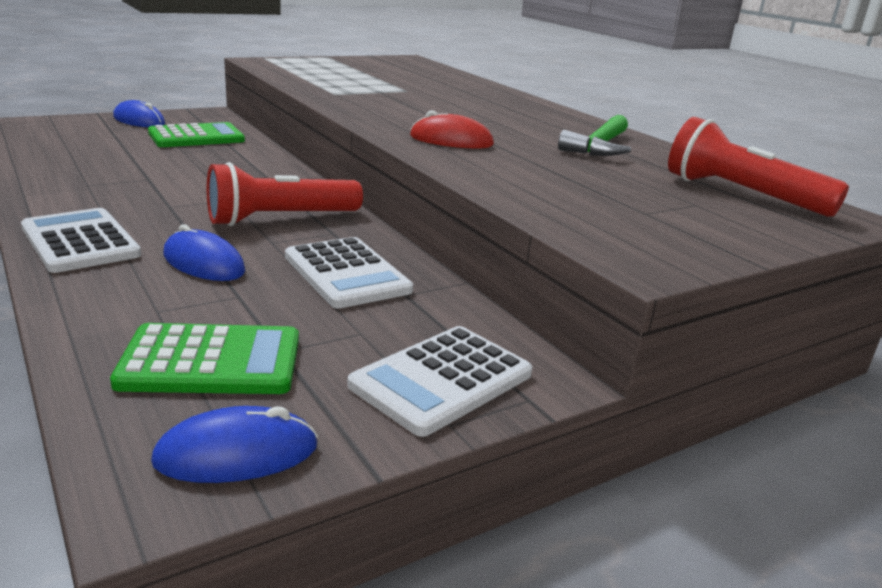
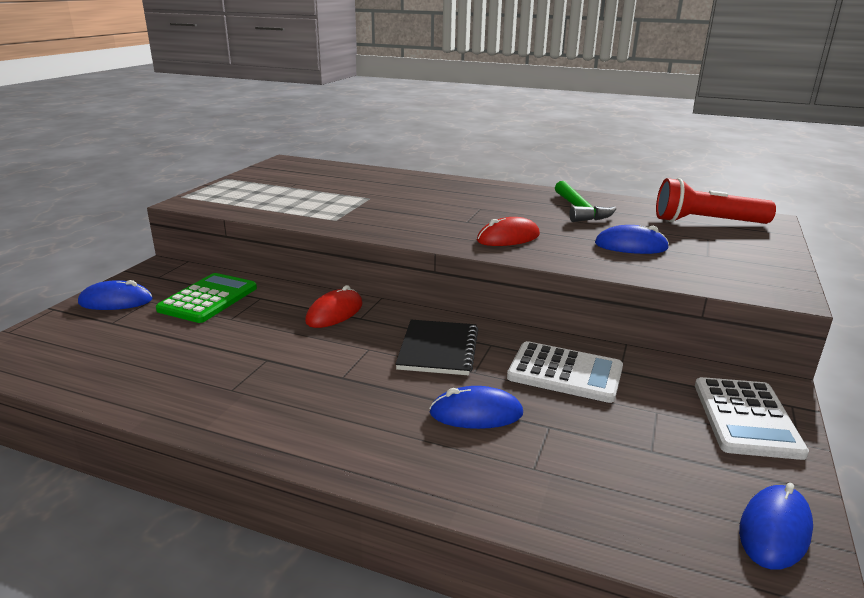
camera: 35 degrees left, 0 degrees up
(80, 242) = (357, 445): white calculator -> none
(211, 361) = (640, 483): green calculator -> none
(260, 172) = (334, 313): none -> red mouse
(280, 219) = (438, 349): red flashlight -> black notebook
(568, 180) = (631, 246): none -> blue mouse

